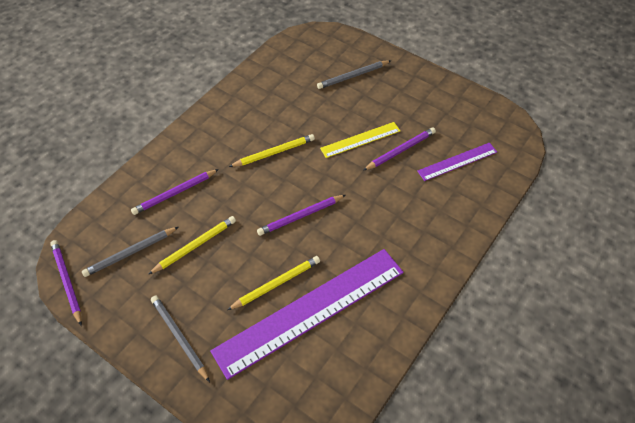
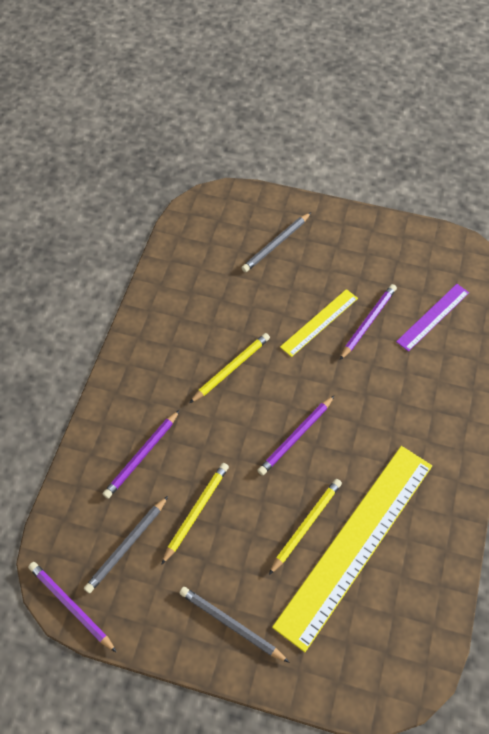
camera: 20 degrees left, 5 degrees up
(310, 311) = (356, 543): purple ruler -> yellow ruler

